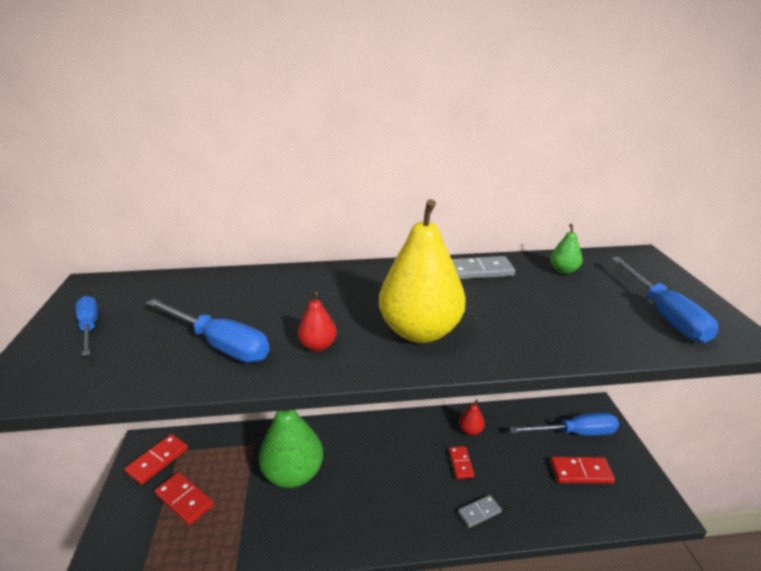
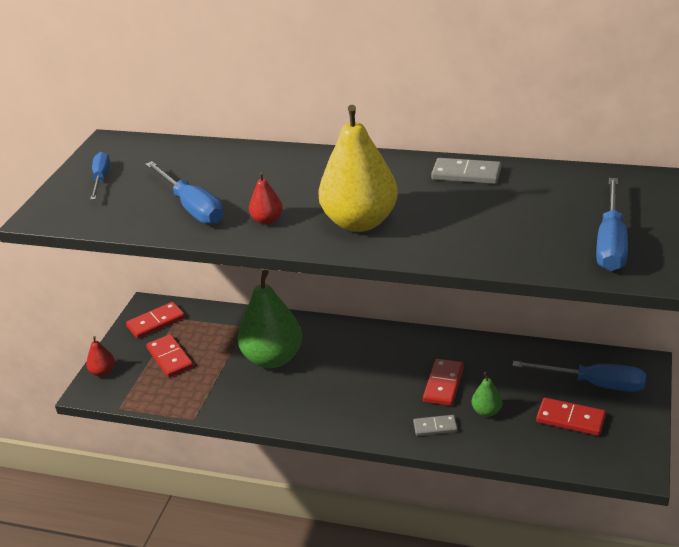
camera: 25 degrees right, 5 degrees up
(460, 463) = (443, 384): red domino -> red domino, size x1.50
(470, 430) = (474, 358): red pear -> red pear (103, 372)
(563, 270) = (556, 185): green pear -> green pear (486, 411)

